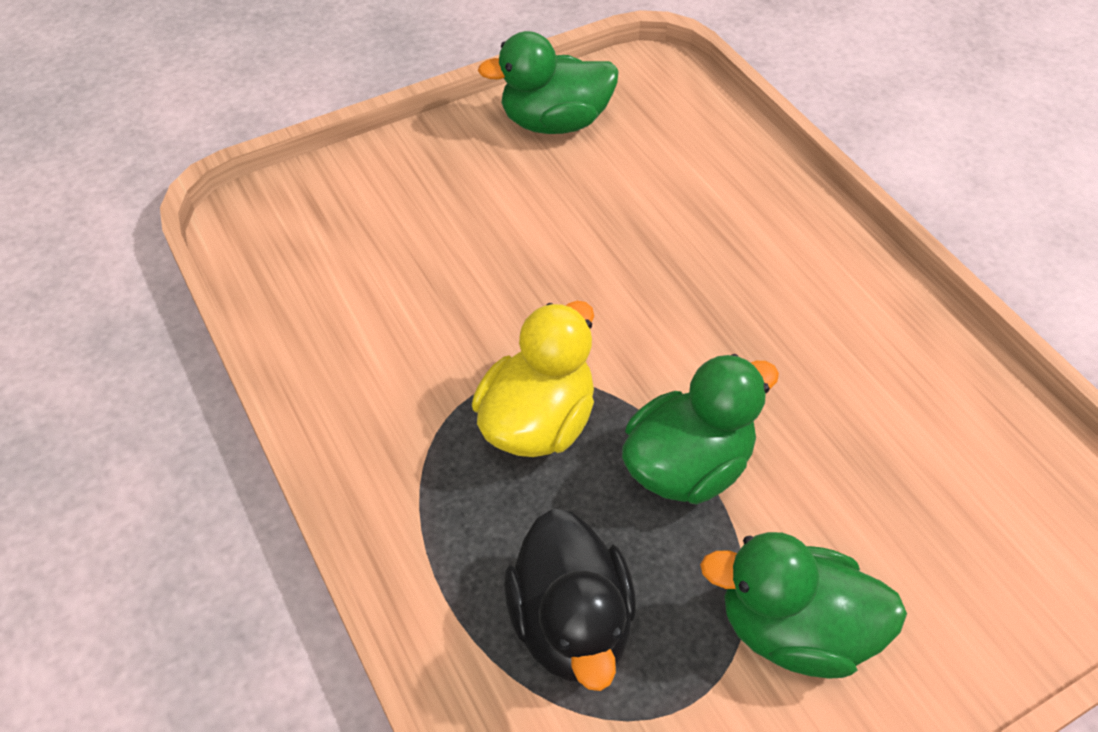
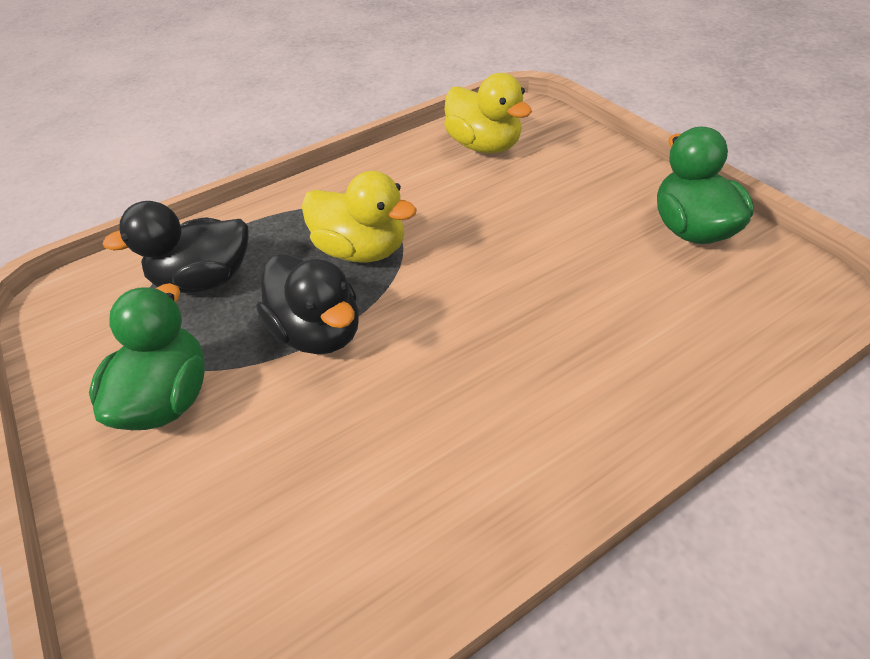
camera: 90 degrees right, 5 degrees down
(328, 272) = (484, 146): none -> yellow duck
(687, 466) = (319, 332): green duck -> black duck

